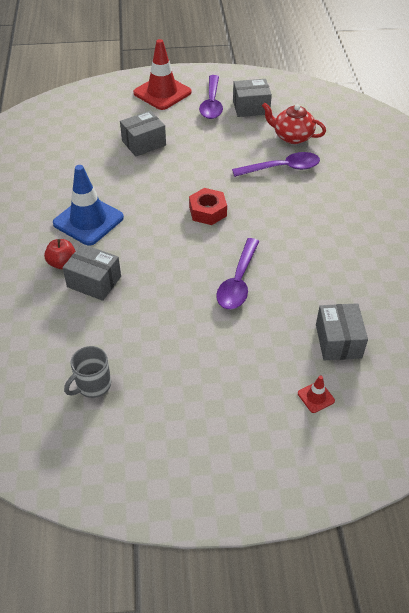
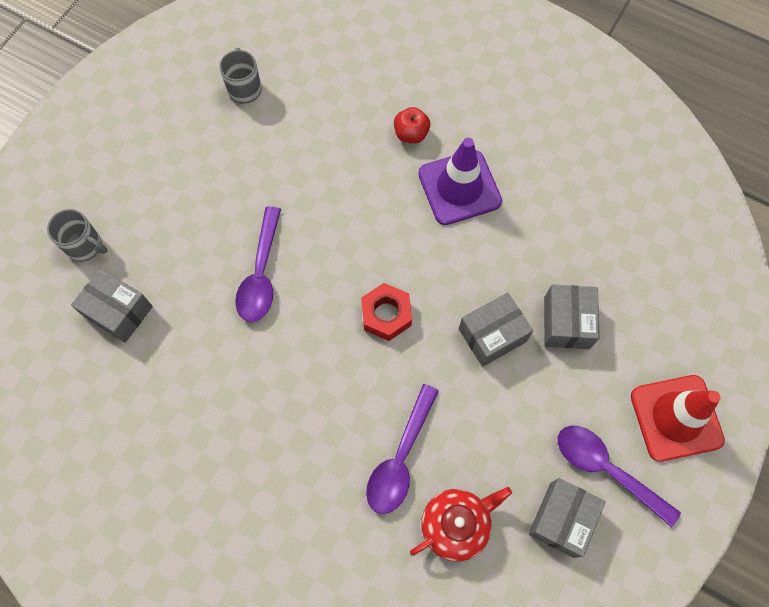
camera: 125 degrees right, 20 degrees up
(88, 220) = (459, 187): blue traffic cone -> purple traffic cone
(94, 281) = (364, 148): grey box -> grey box (492, 335)
(238, 282) = (261, 274): purple spoon -> purple spoon turned 135 degrees counterclockwise
(316, 397) = (85, 246): red traffic cone -> grey mug

